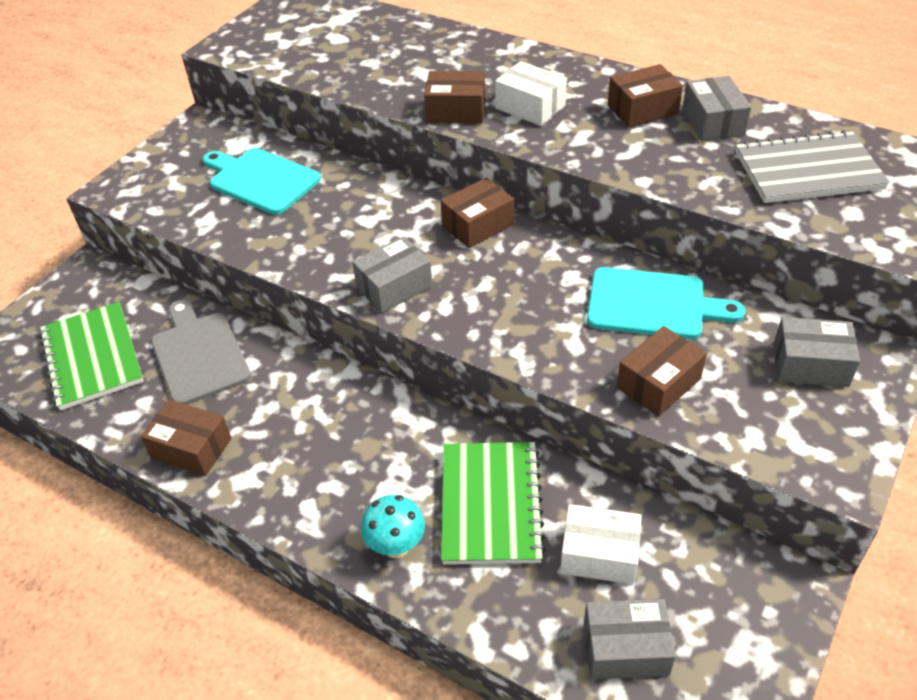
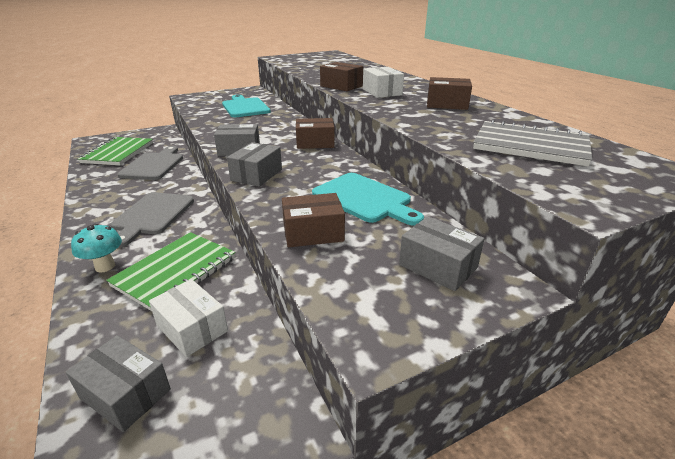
camera: 30 degrees right, 15 degrees down
(191, 448) = (97, 192): brown box -> none
(340, 444) = (152, 215): none -> grey cutting board
(713, 122) = (486, 116): grey box -> grey box (256, 175)

